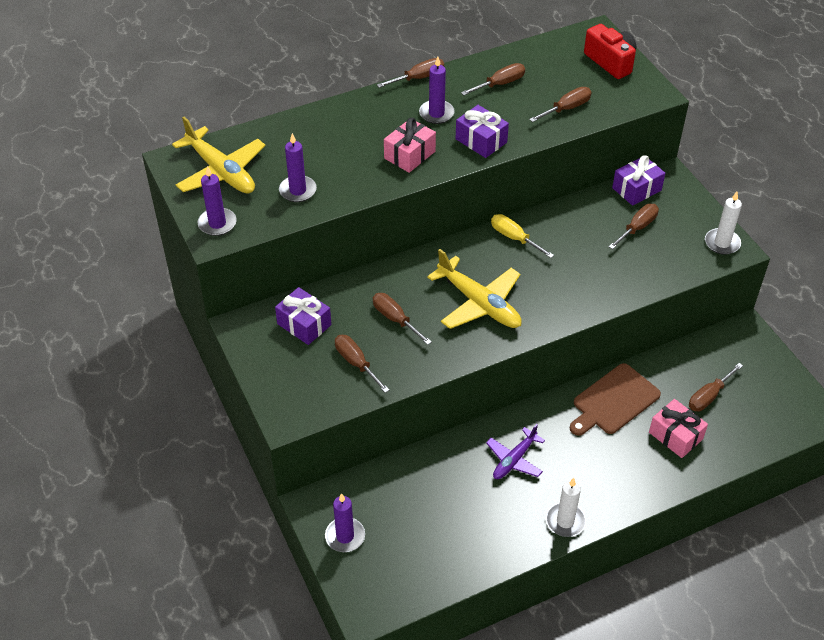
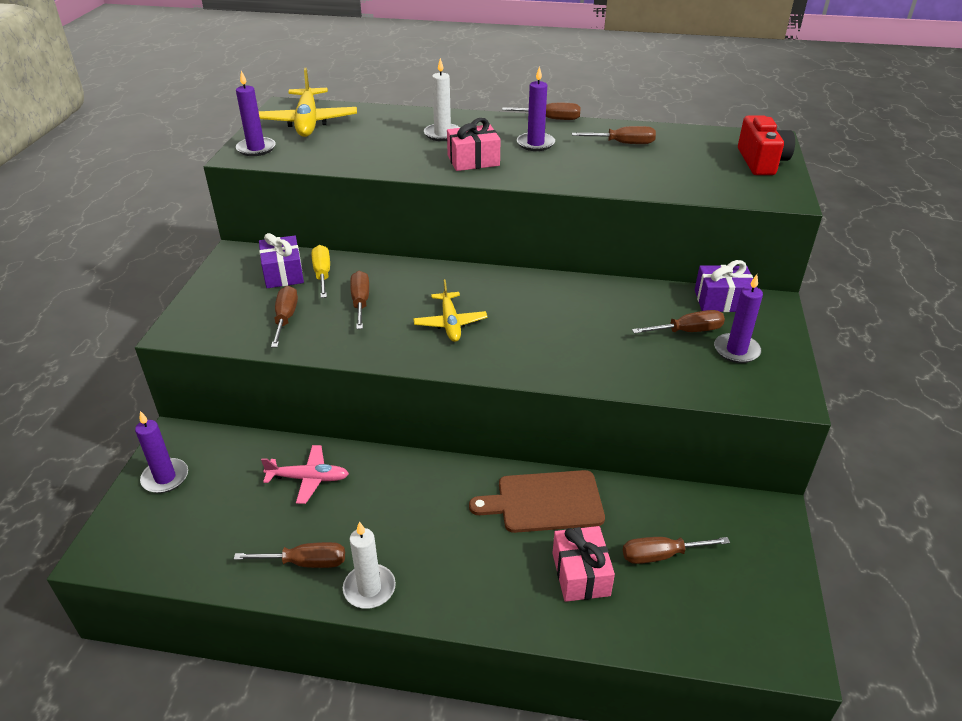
camera: 35 degrees right, 10 degrees down
(298, 191) = (347, 151): purple candle -> purple candle (736, 350)
(447, 476) = (308, 478): none -> pink plane
(479, 303) = (450, 323): yellow plane -> yellow plane, size x0.61
(481, 141) = (553, 172): purple gift -> none
(514, 238) = (546, 289): yellow screwdriver -> yellow screwdriver (322, 274)
(514, 460) = (385, 500): purple plane -> none
(566, 108) = (670, 178): brown screwdriver -> brown screwdriver (305, 562)
(722, 243) = (778, 384): white candle -> white candle (442, 134)

